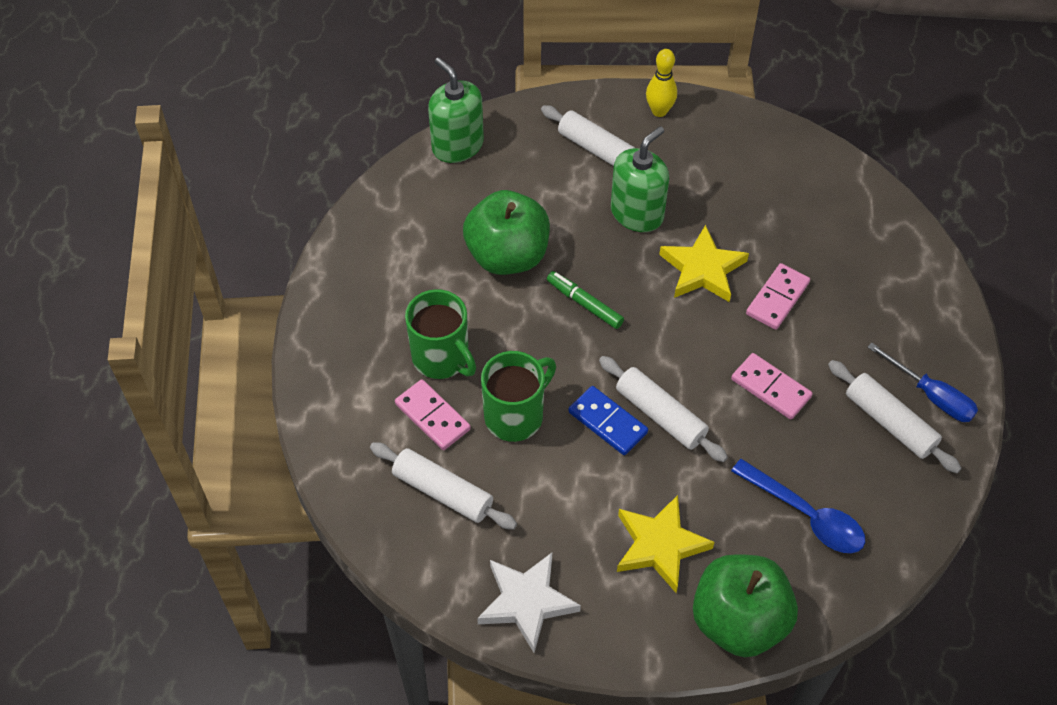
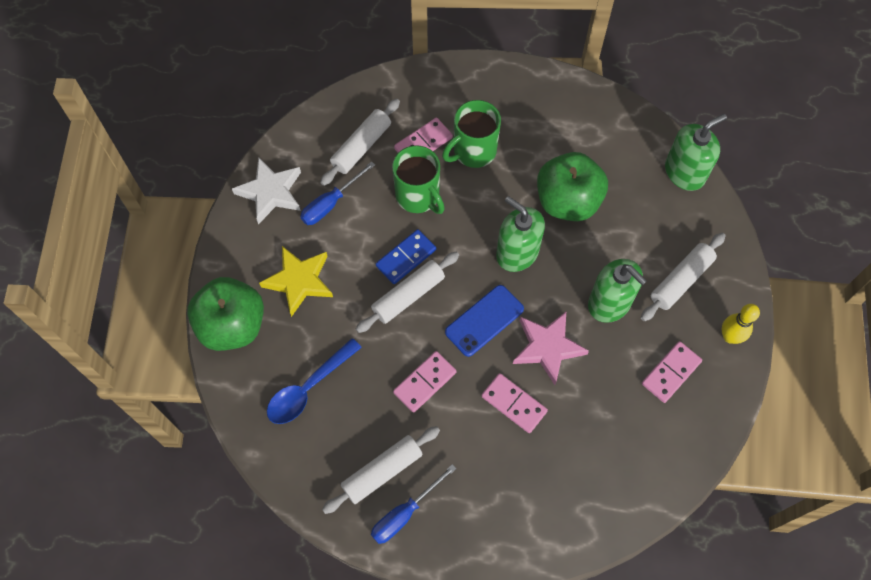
camera: 95 degrees right, 10 degrees up
(537, 521) = (330, 203): none -> blue screwdriver
(584, 304) = (517, 253): green marker -> green soap dispenser
(680, 332) = (484, 320): none -> blue phone
(702, 269) = (547, 347): yellow star -> pink star
(710, 160) = (670, 372): none -> pink domino

